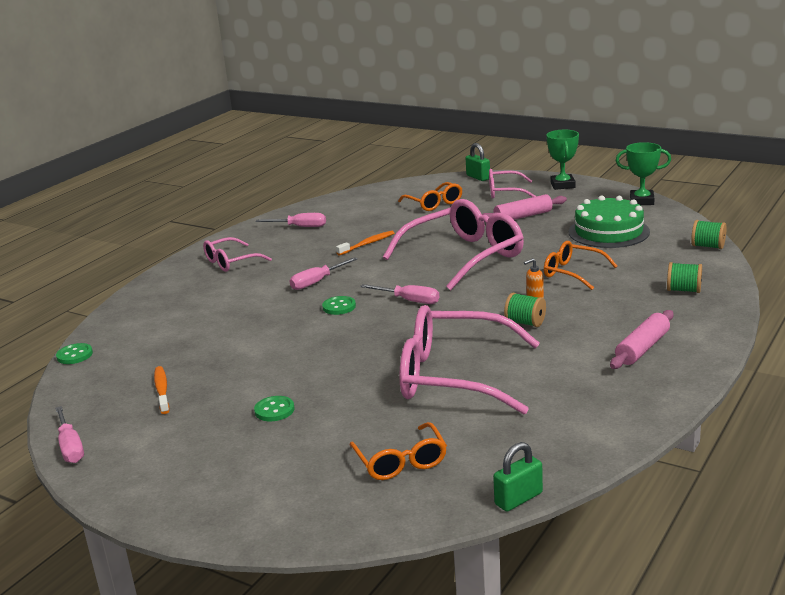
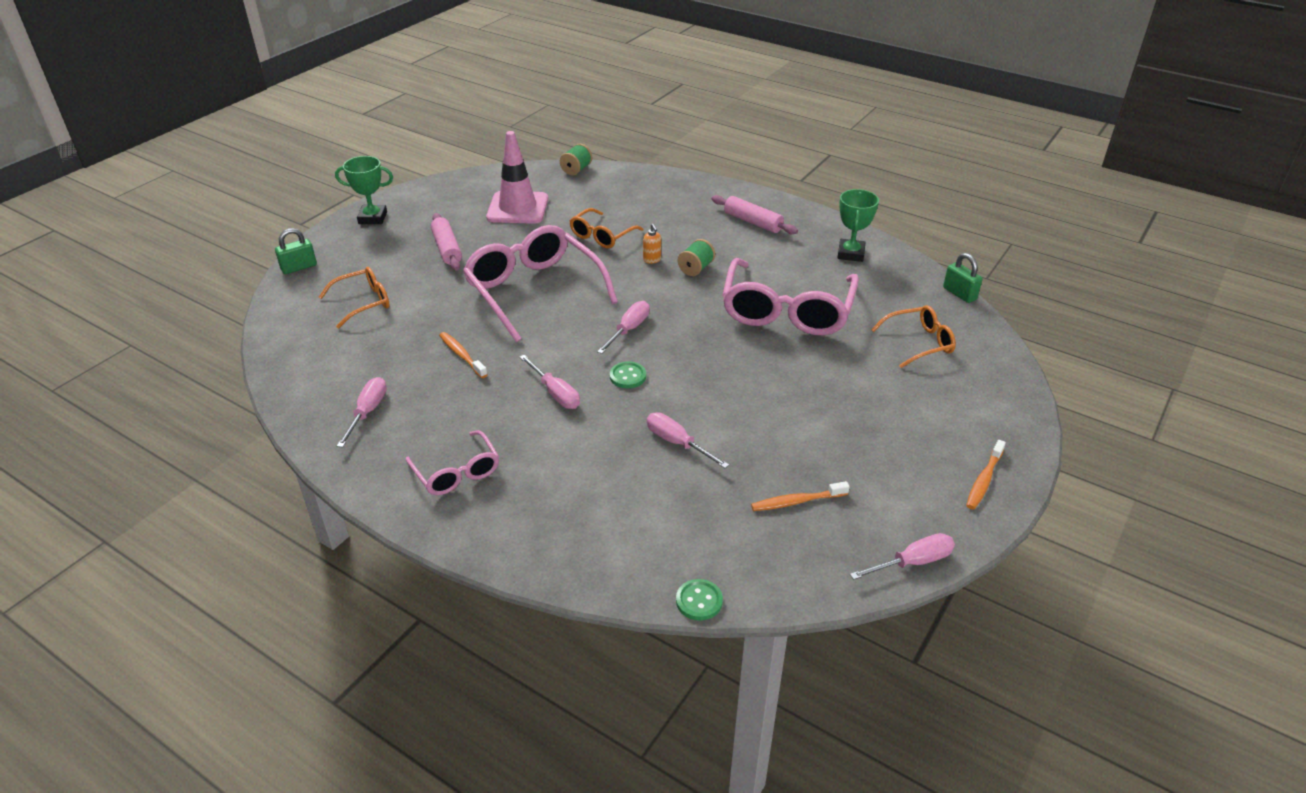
camera: 90 degrees left, 15 degrees up
(159, 494) = (984, 480): none -> orange toothbrush
(247, 334) = (677, 443): none -> pink screwdriver
(274, 410) = (840, 415): green button -> none
(505, 192) = (365, 253): pink glasses -> none
(608, 232) = (517, 208): green cake -> pink traffic cone
(642, 201) = (452, 183): green trophy -> green trophy (850, 253)
(683, 290) = (657, 192): green spool -> none

